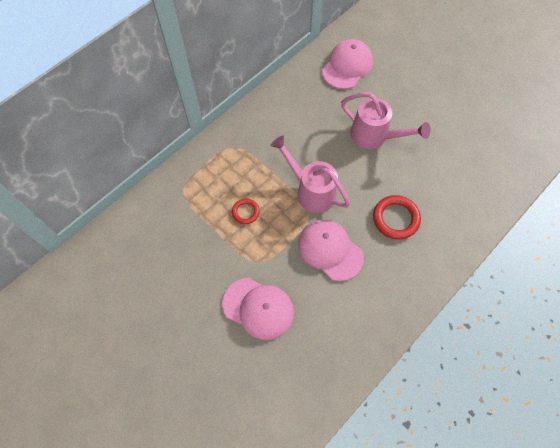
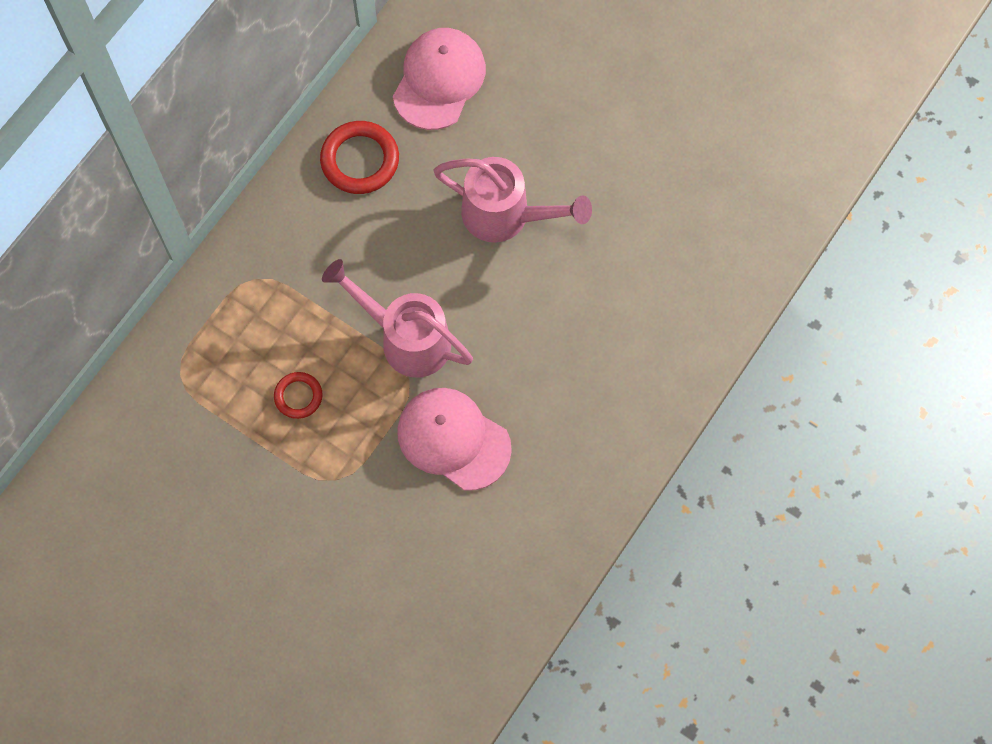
camera: 10 degrees left, 5 degrees up
(258, 308) = (349, 557): pink cap -> none
(395, 218) = (559, 365): red ring -> red ring (360, 160)

